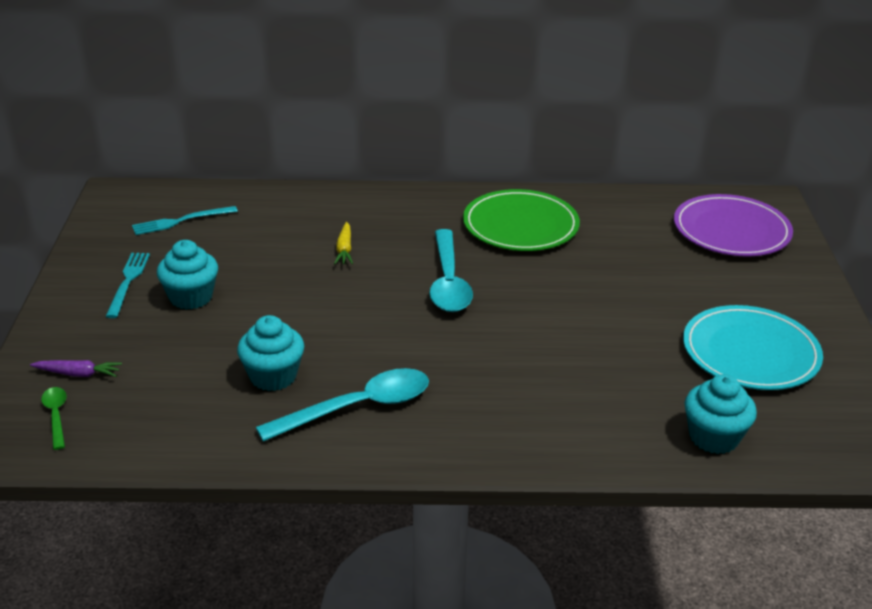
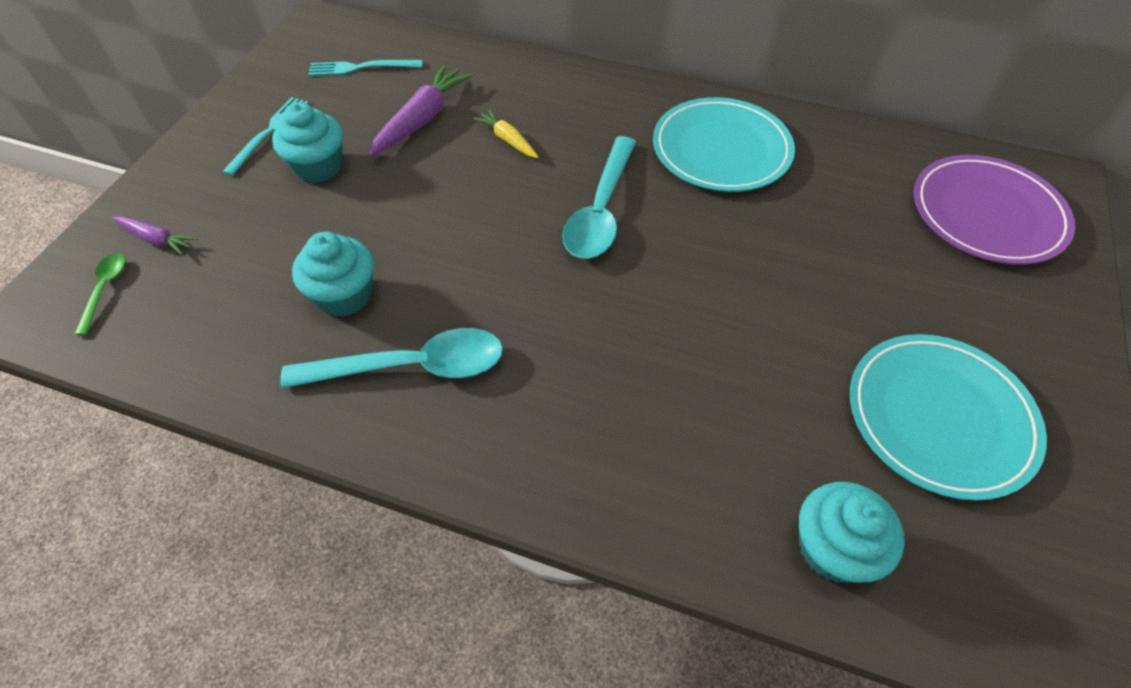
camera: 20 degrees right, 20 degrees up
(261, 248) = (421, 119): none -> purple carrot
(344, 249) = (507, 140): yellow carrot -> yellow carrot turned 120 degrees clockwise
(520, 225) = (721, 149): green plate -> turquoise plate

